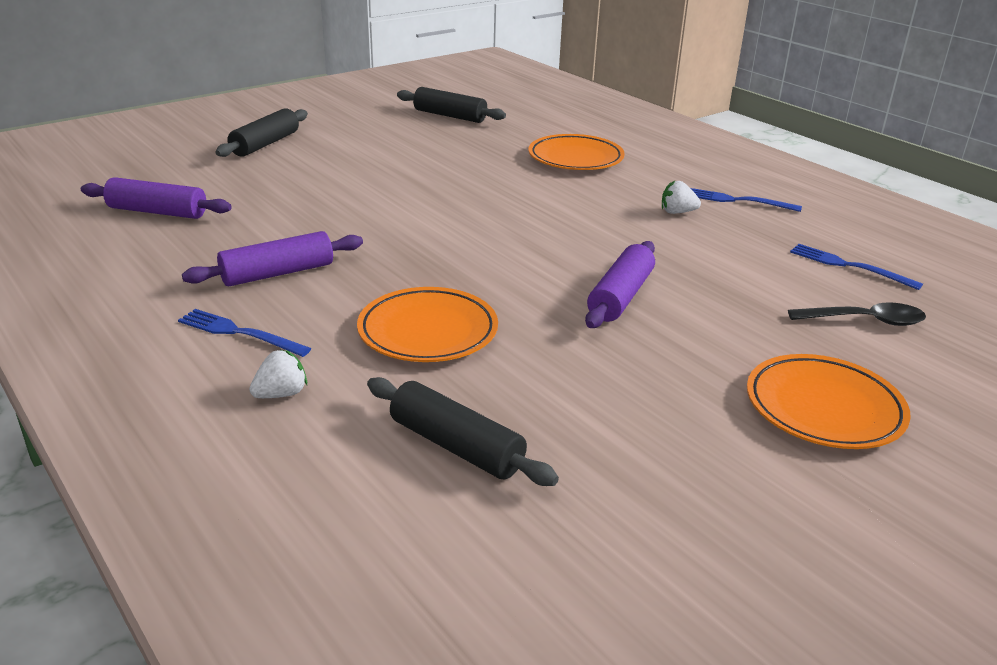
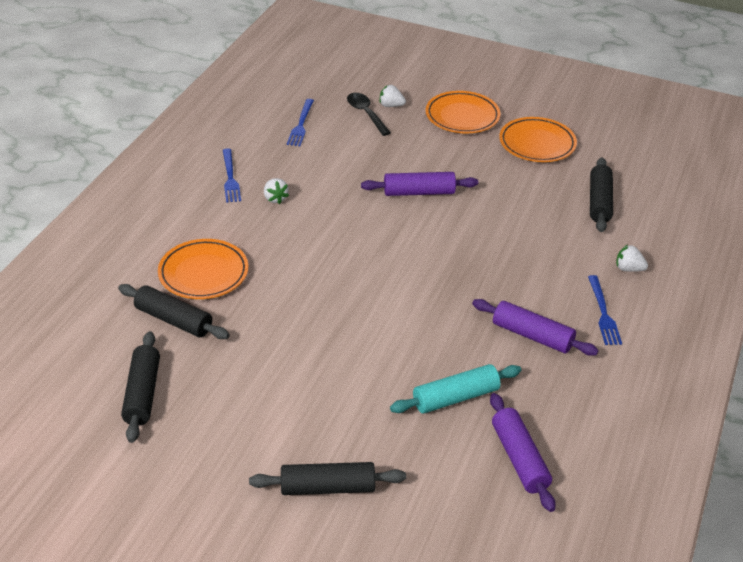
camera: 120 degrees left, 10 degrees up
(266, 209) = (455, 397): none -> turquoise rolling pin
(428, 331) = (526, 246): orange plate -> orange plate (537, 144)
(522, 138) = (174, 320): none -> black rolling pin
(886, 350) = (391, 105): none -> white strawberry

